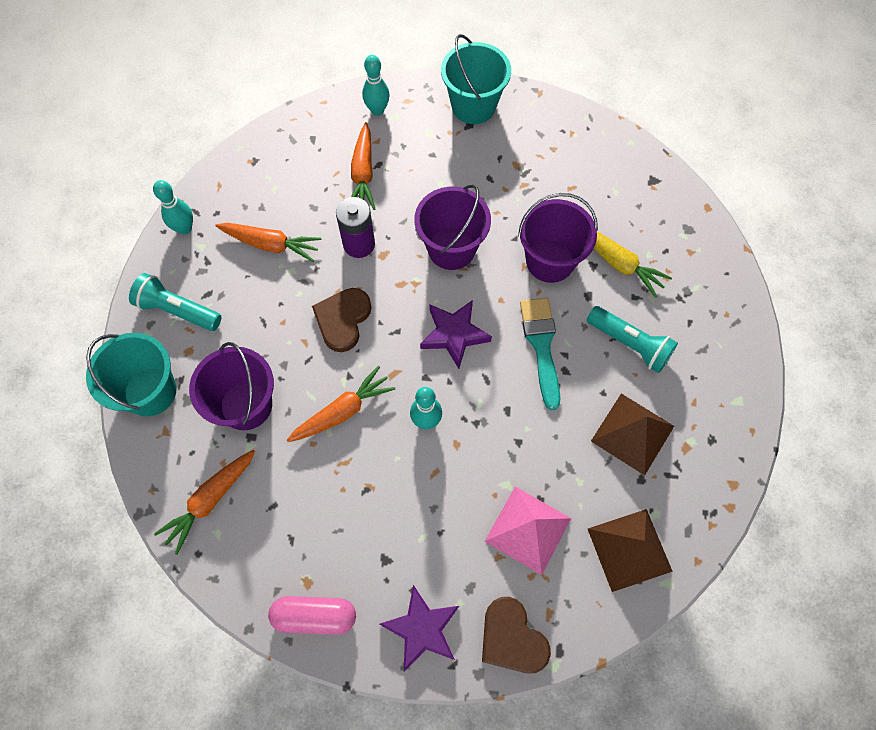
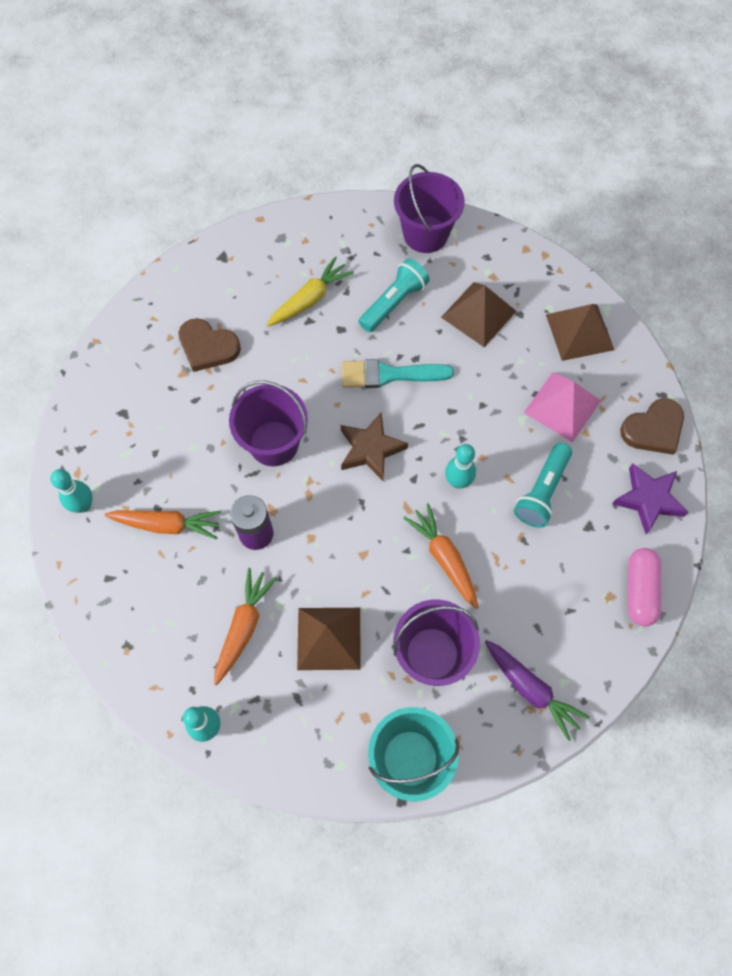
camera: 85 degrees left, 0 degrees up
(177, 310) = (314, 731): turquoise flashlight -> turquoise flashlight (542, 492)
(210, 500) = (531, 689): orange carrot -> purple carrot
(261, 314) = (328, 638): none -> brown pyramid
(343, 320) = (344, 554): brown heart -> brown heart (208, 347)
(454, 335) = (370, 449): purple star -> brown star
(473, 106) = (99, 406): turquoise bucket -> none
(550, 261) = (300, 356): purple bucket -> purple bucket (425, 234)

